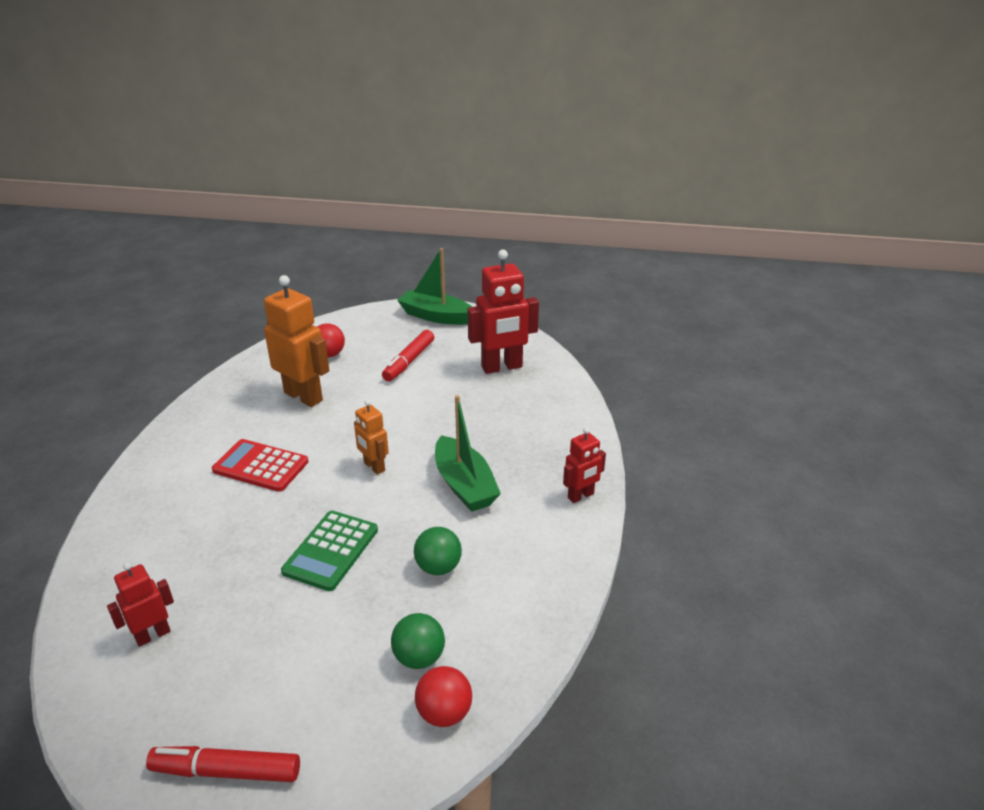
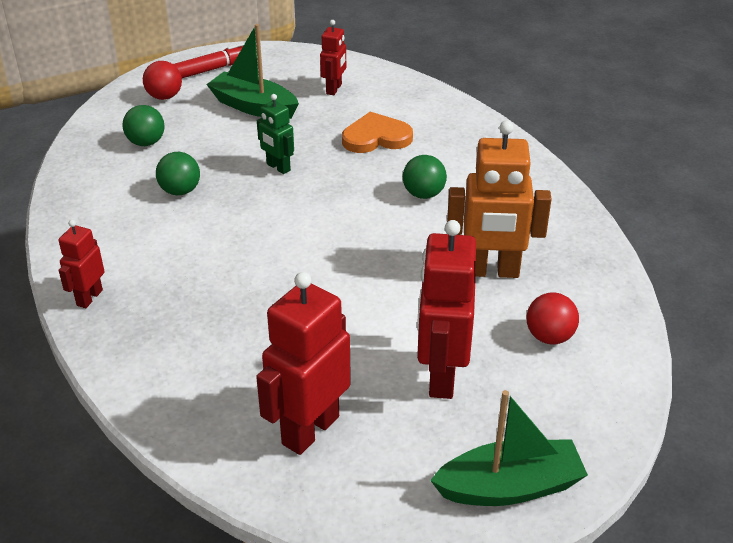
camera: 145 degrees right, 5 degrees up
(211, 541) = (376, 137): none -> orange heart
(260, 466) = (423, 194): red calculator -> green ball
(331, 551) = (278, 167): green calculator -> green robot
(374, 467) = (322, 237): orange robot -> none
(409, 361) = (441, 376): red marker -> red robot
(444, 713) = (106, 128): red ball -> red ball (164, 97)
(464, 485) = (217, 258): green boat -> green boat (253, 106)

